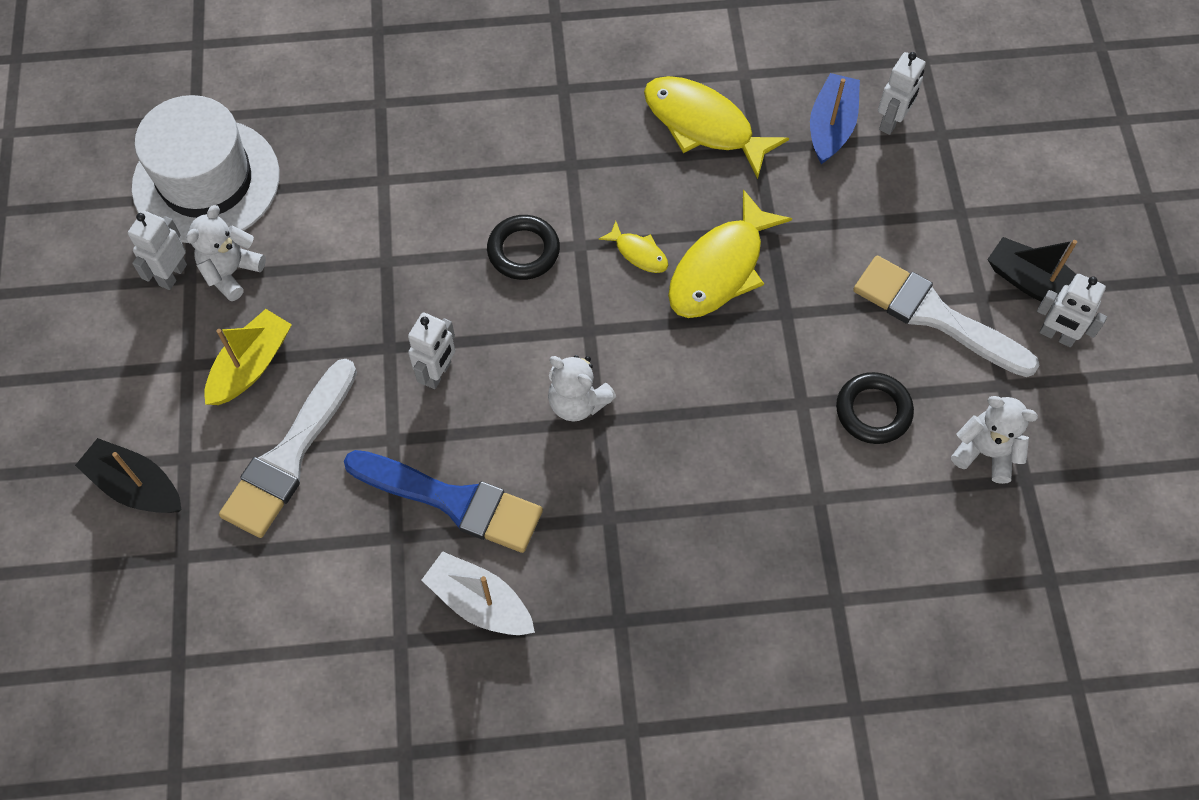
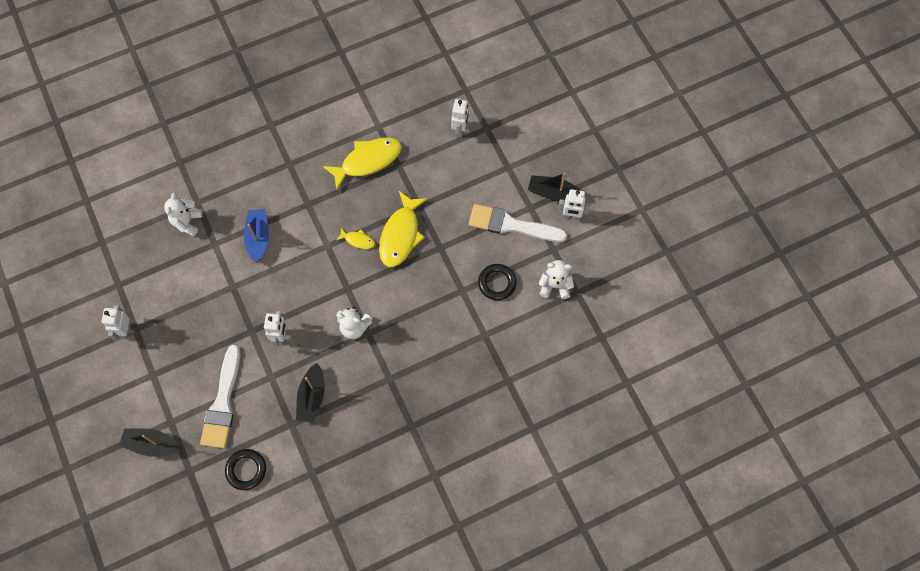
camera: 20 degrees left, 5 degrees up
(206, 181) = (122, 275): white hat -> none
(231, 272) = (155, 319): white teddy bear -> white teddy bear (187, 222)
(251, 366) = (185, 364): yellow boat -> none
(453, 501) = (312, 397): blue brush -> black boat
(480, 602) = (342, 441): white boat -> none
(523, 251) = (300, 258): black ring -> black ring (246, 470)
(704, 125) = (367, 161): yellow fish -> yellow fish turned 135 degrees clockwise
(831, 126) = (431, 141): blue boat -> blue boat (258, 238)

